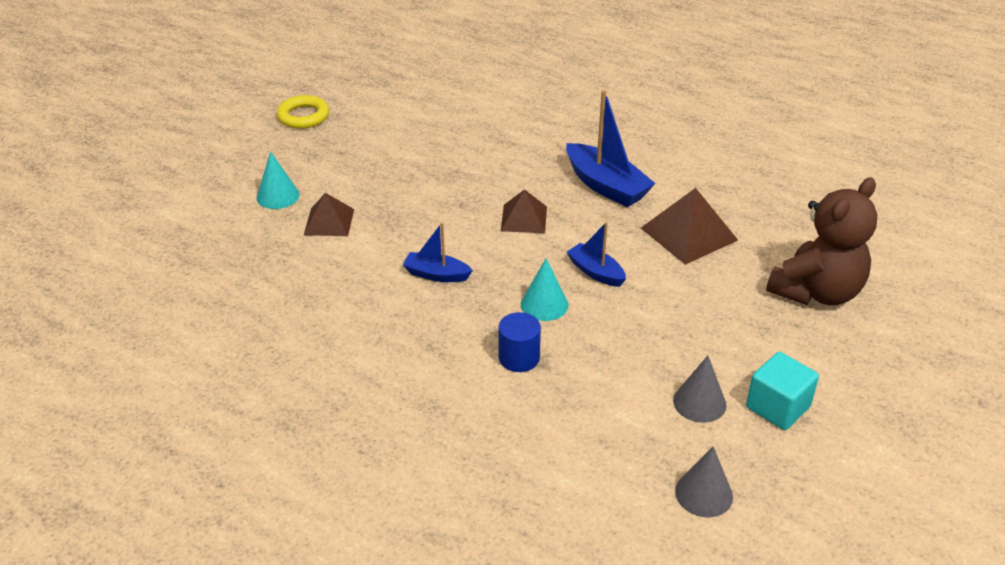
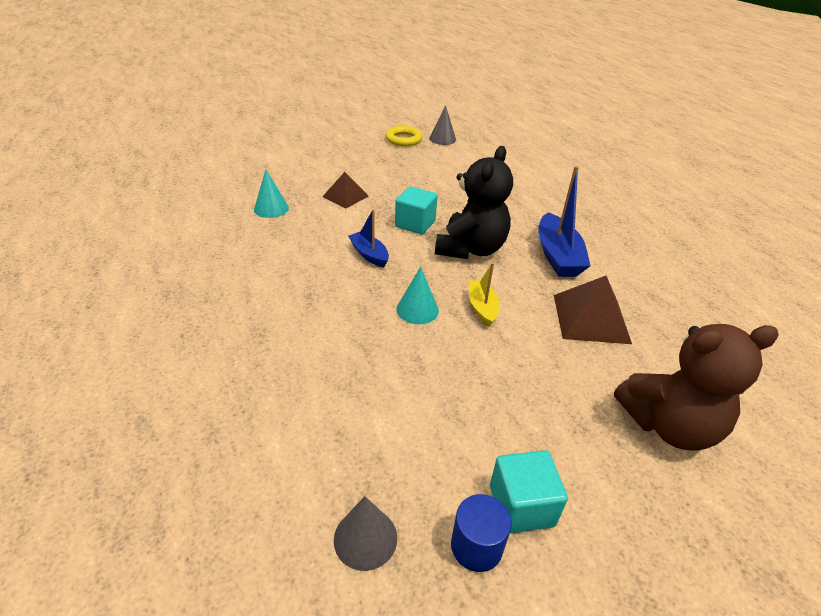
camera: 35 degrees right, 0 degrees up
(278, 196) = (335, 171): turquoise cone -> turquoise cone (271, 208)
(441, 218) = (415, 224): none -> turquoise cube
(519, 358) = (355, 335): blue cylinder -> blue cylinder (476, 546)
(524, 218) = (470, 249): brown pyramid -> black teddy bear
(595, 272) = (482, 308): blue boat -> yellow boat
(699, 402) = (453, 454): grey cone -> grey cone (442, 139)

